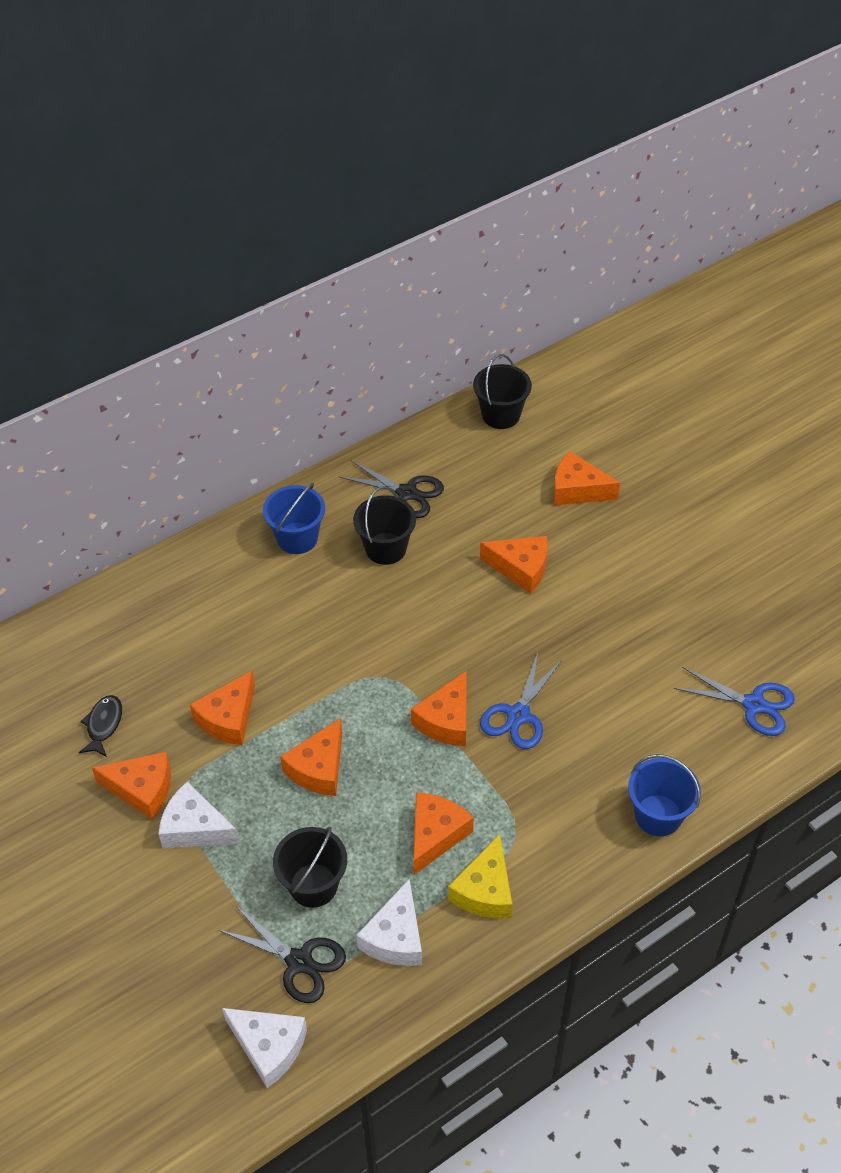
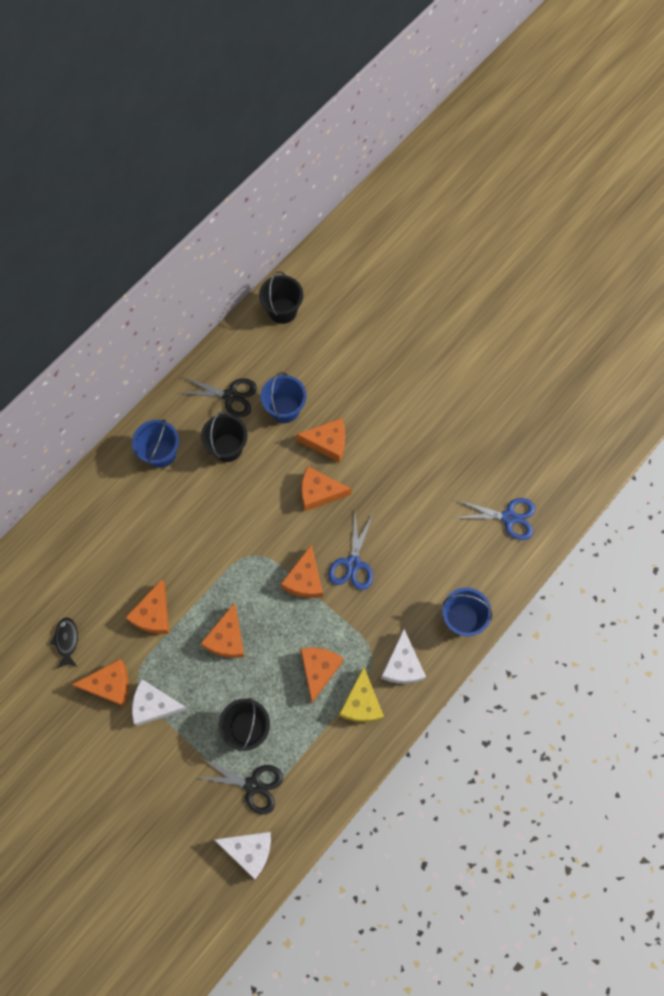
camera: 15 degrees left, 20 degrees up
(395, 937) = (311, 751): white cheese -> white cheese (402, 665)
(474, 520) = (285, 409): none -> blue bucket
(577, 490) = (352, 366): orange cheese -> orange cheese (319, 492)

